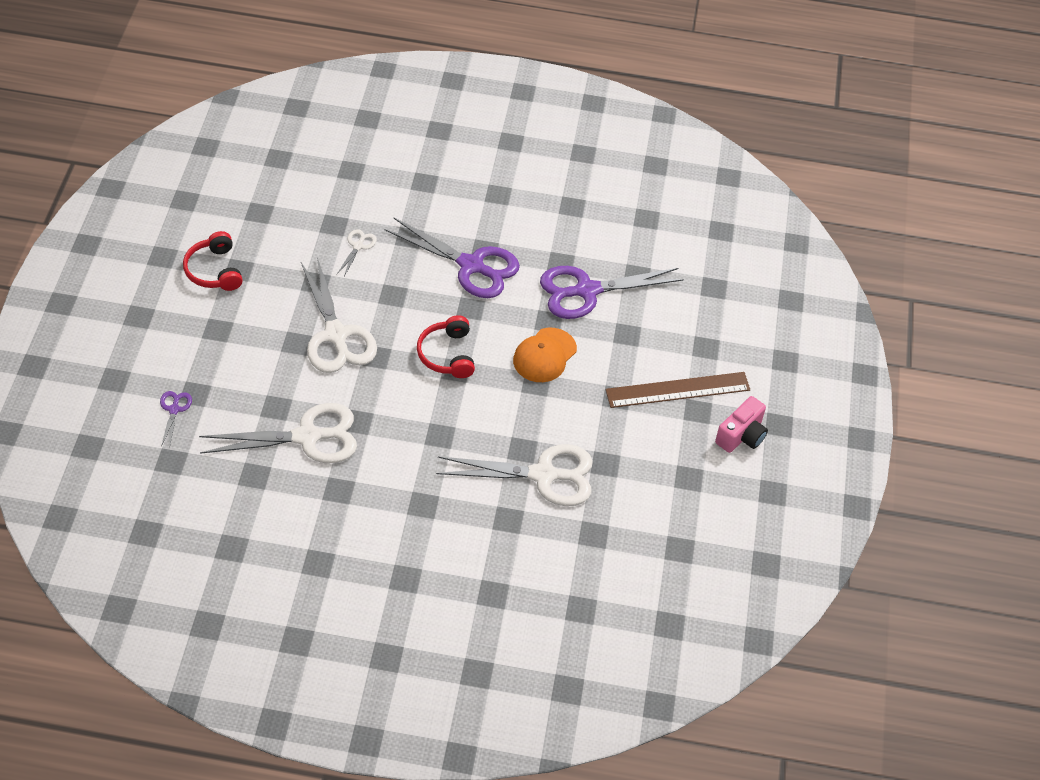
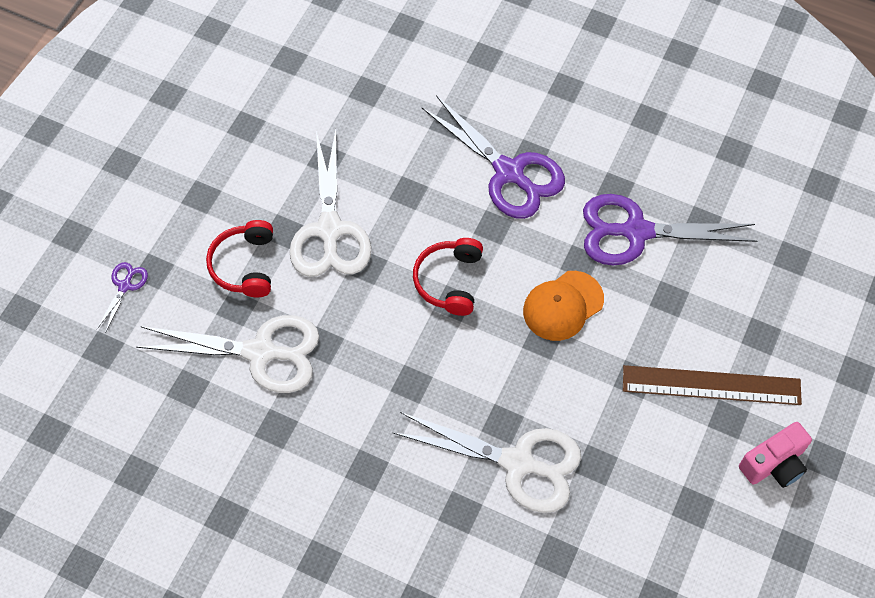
camera: 20 degrees right, 10 degrees up
(214, 270) = (219, 122): red headphones -> red headphones (245, 265)
(358, 246) = (386, 123): white scissors -> none

